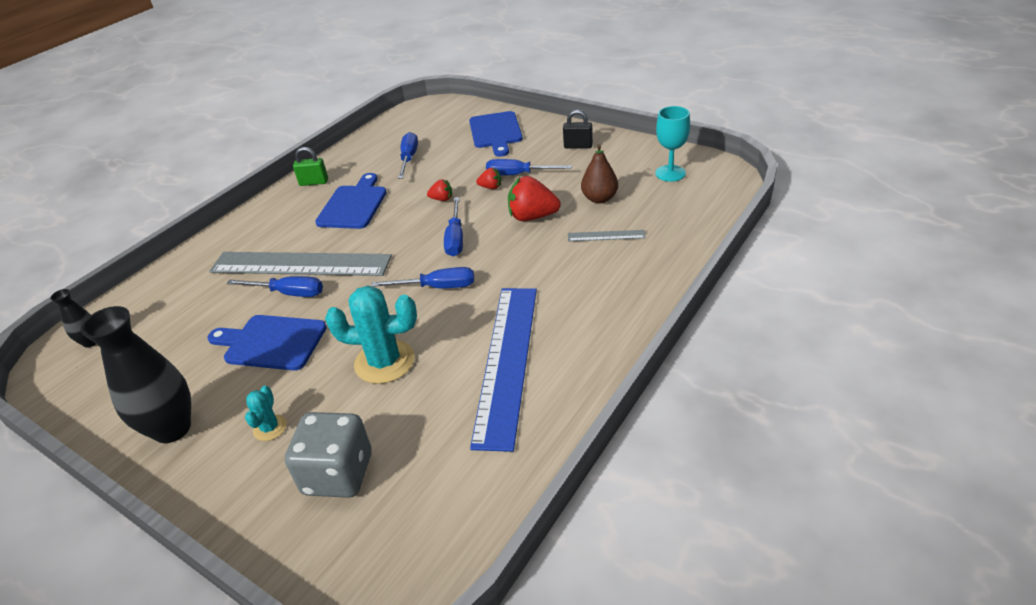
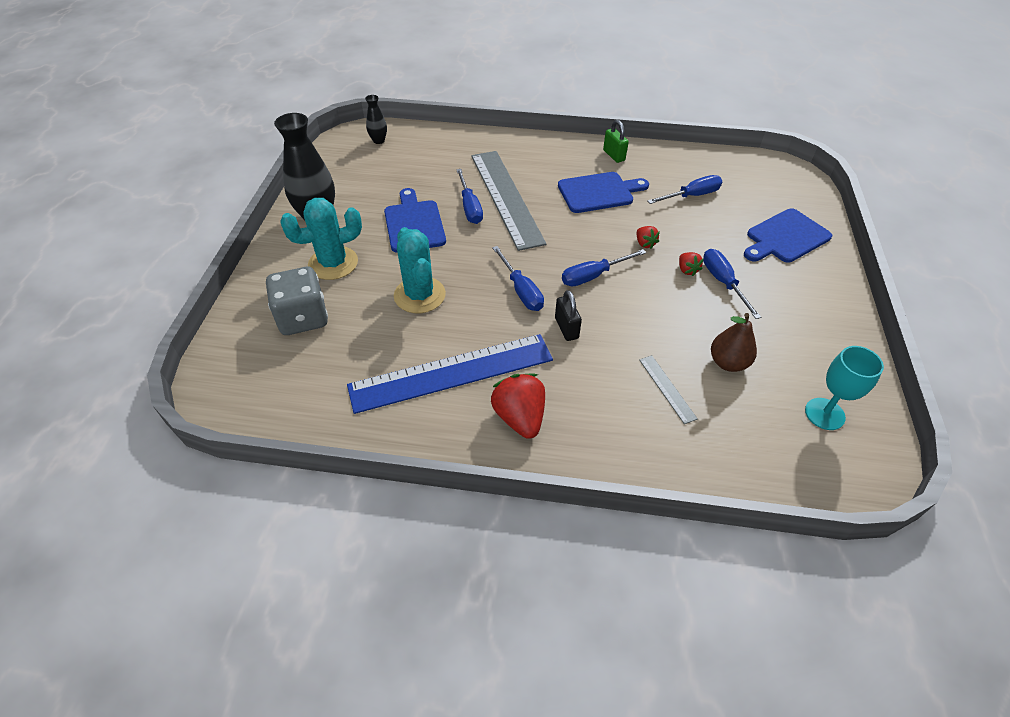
camera: 60 degrees right, 10 degrees up
(270, 428) = (333, 263): turquoise cactus -> turquoise cactus, size x1.96
(532, 217) = (660, 318): red strawberry -> red strawberry (519, 417)
(578, 146) = (813, 312): black padlock -> black padlock (566, 328)

